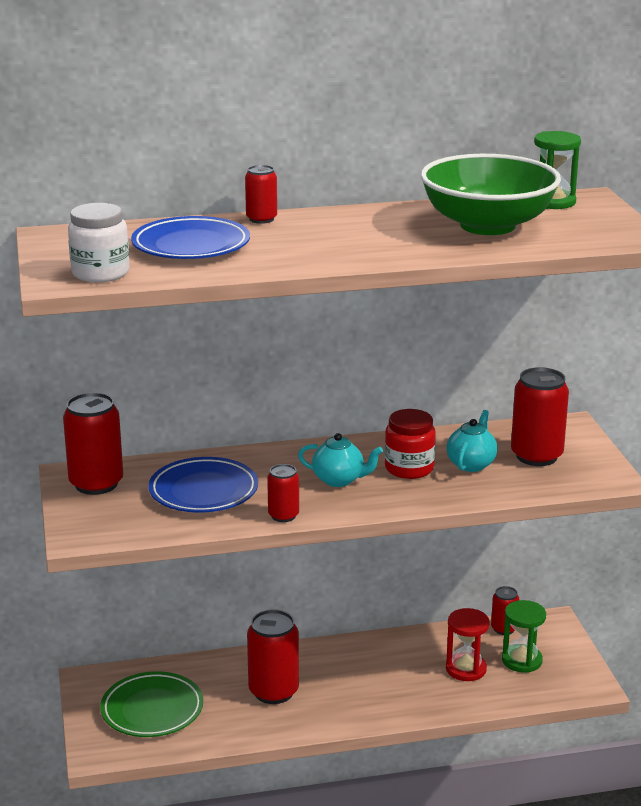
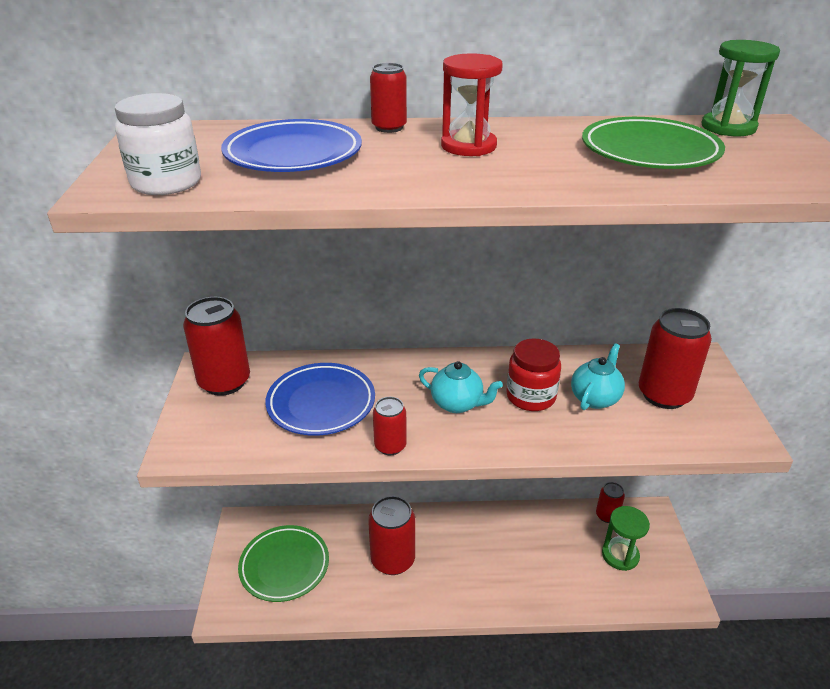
camera: 10 degrees right, 10 degrees up
(466, 669) = (567, 558): red hourglass -> red hourglass (468, 146)
(487, 225) = (649, 151): green bowl -> green plate

